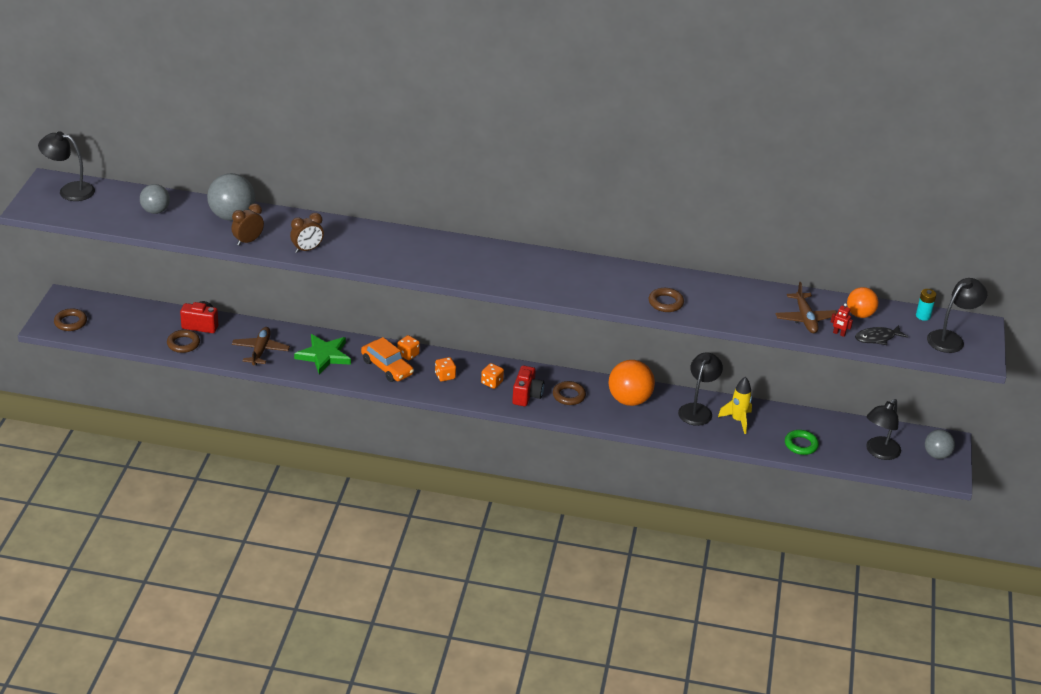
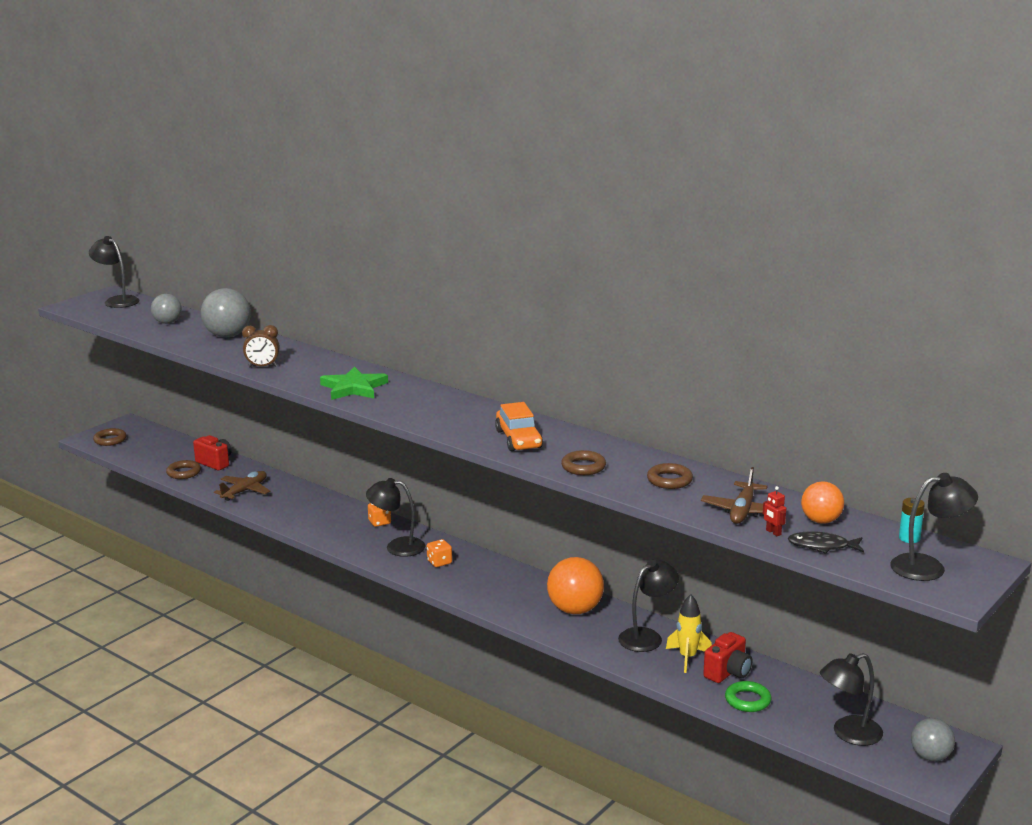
camera: 30 degrees right, 15 degrees down
(248, 241) = (218, 353): brown clock -> none
(324, 356) = (298, 507): green star -> green star (354, 388)
(387, 367) = (347, 528): orange car -> orange car (518, 439)
(445, 376) = (397, 546): orange dice -> black lamp
(527, 396) = (464, 581): red camera -> red camera (728, 673)
(569, 395) = (510, 591): brown ring -> brown ring (669, 480)

